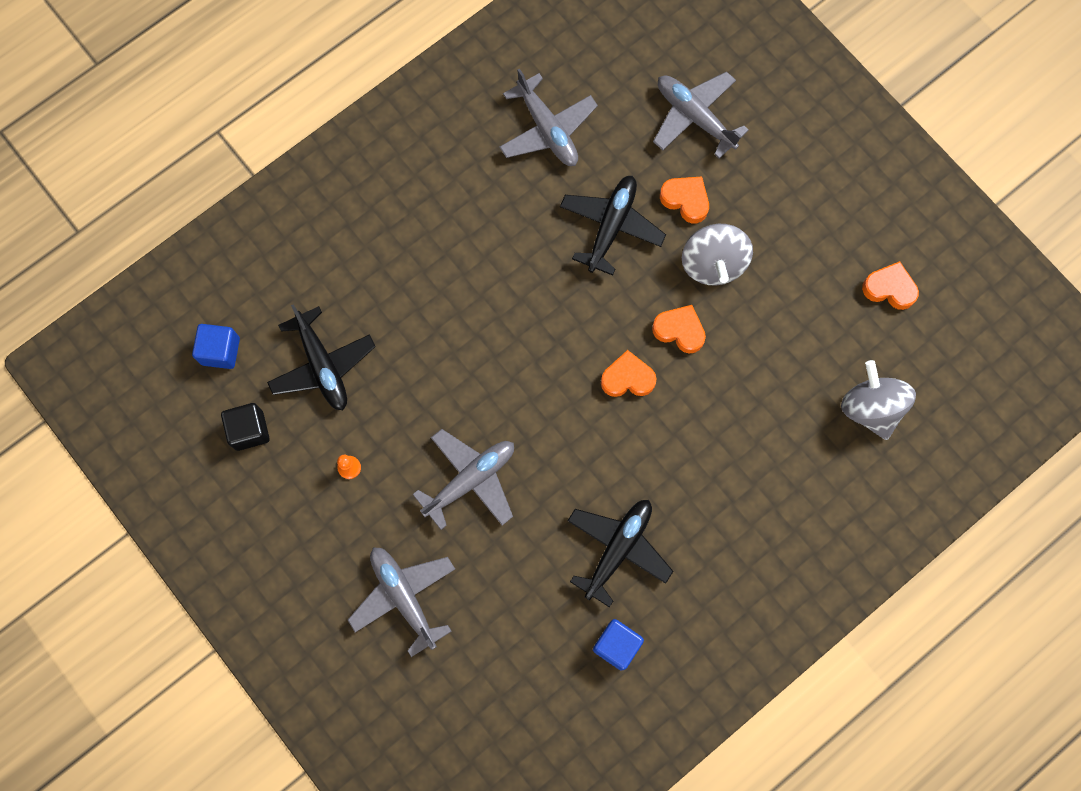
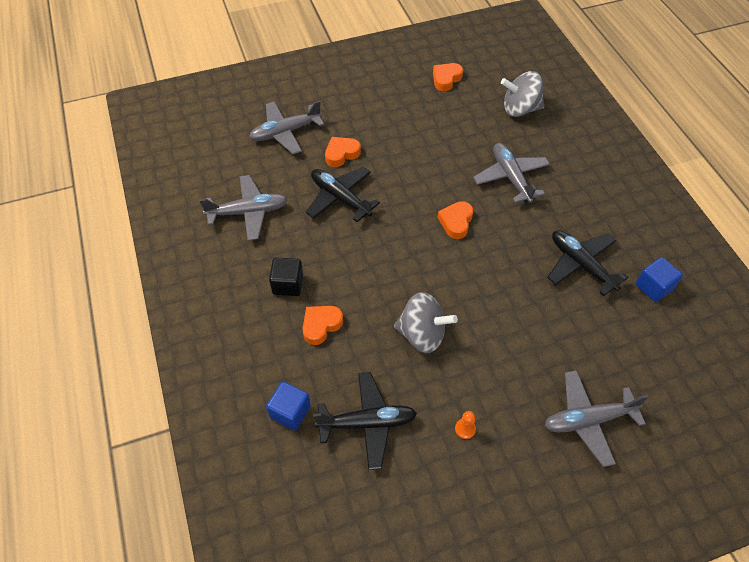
camera: 70 degrees left, 20 degrees down
(220, 351) = (319, 507): blue cube -> blue cube (290, 412)
(249, 430) = (404, 504): black cube -> black cube (288, 284)
(470, 480) = (502, 342): grey plane -> grey plane (511, 177)
(679, 330) = (432, 184): orange heart -> orange heart (321, 325)
(713, 264) = (393, 153): grey spinning top -> grey spinning top (422, 334)

